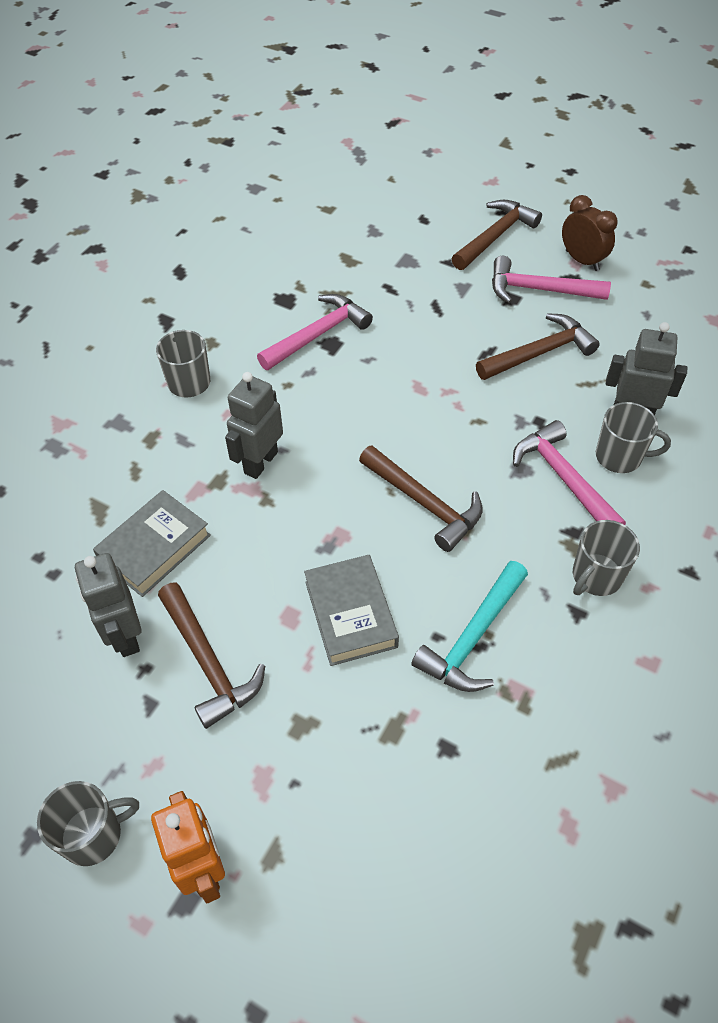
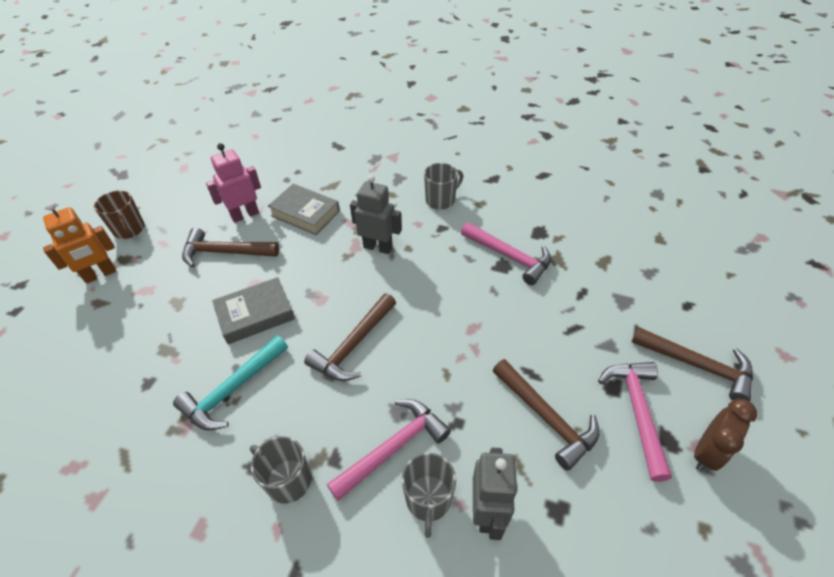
camera: 80 degrees right, 5 degrees down
(93, 835) = (129, 230): grey mug -> brown mug
(125, 636) = (245, 215): grey robot -> pink robot
(208, 662) = (224, 252): brown hammer -> brown hammer turned 45 degrees clockwise
(472, 638) = (232, 390): turquoise hammer -> turquoise hammer turned 75 degrees counterclockwise

